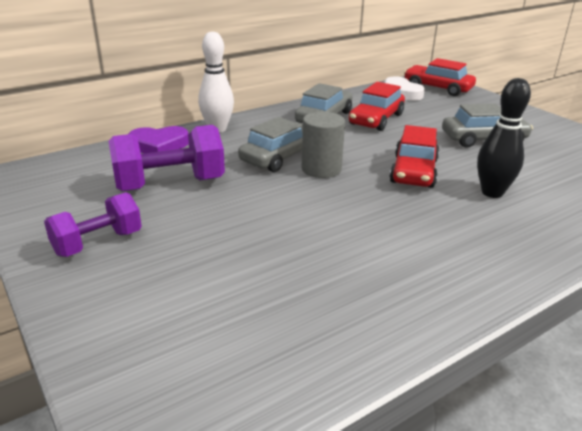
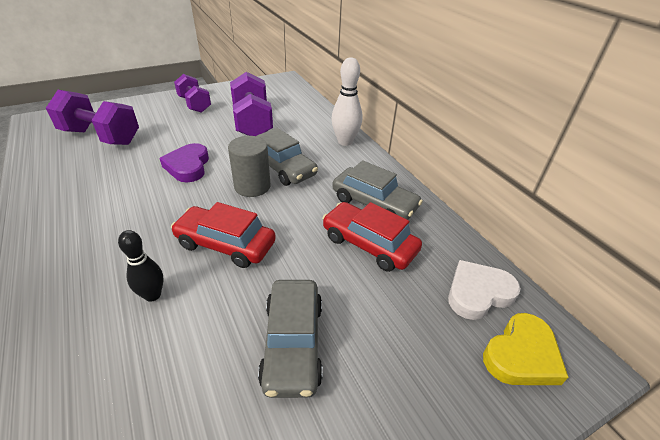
camera: 95 degrees right, 10 degrees up
(159, 145) = (316, 118): purple heart -> purple heart (188, 166)
(227, 316) = (101, 137): none -> purple dumbbell
(437, 88) = (521, 355): red car -> yellow heart
(492, 192) = (152, 295): black bowling pin -> black bowling pin, size x0.66

